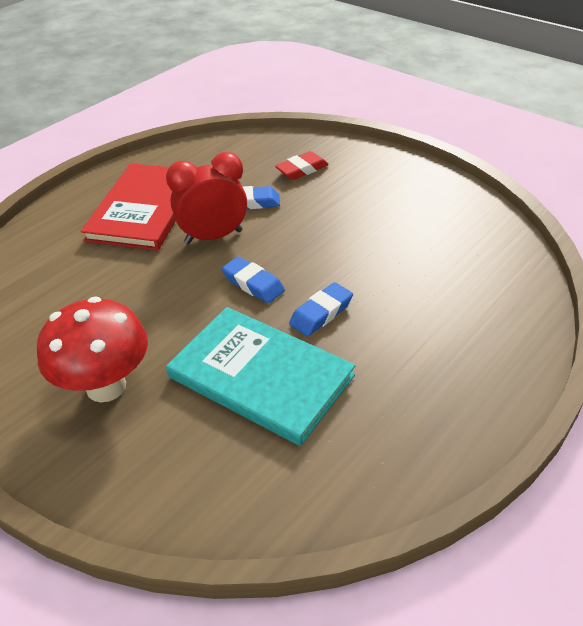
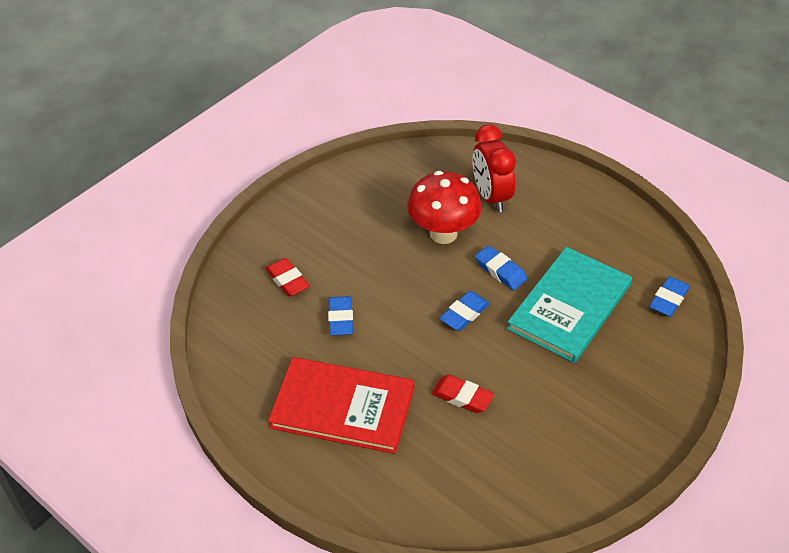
camera: 90 degrees left, 5 degrees up
(106, 386) = (588, 402): red mushroom -> red mushroom (443, 233)
(139, 283) = (462, 397): none -> red eraser
(213, 236) = (395, 346): red clock -> red clock (491, 196)
(270, 493) = (668, 300): none -> blue eraser

